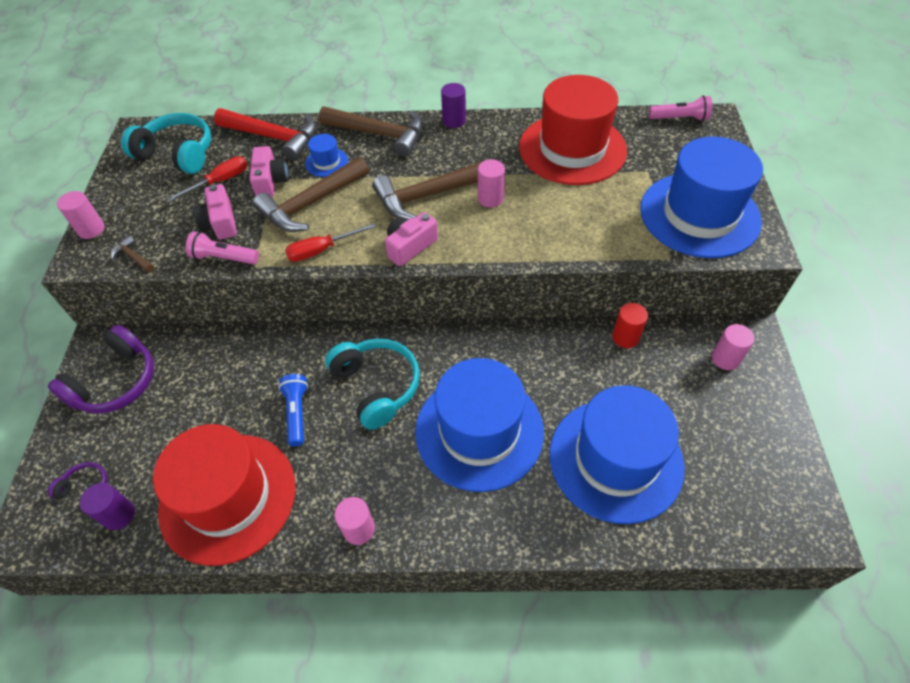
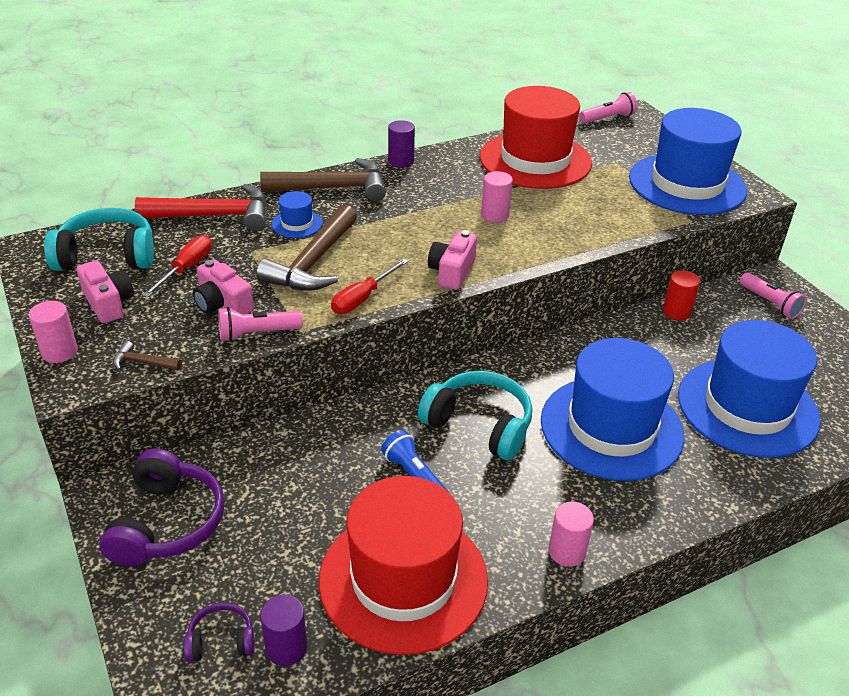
camera: 30 degrees left, 15 degrees down
(271, 181) = (248, 254): pink camera -> pink camera (108, 303)
(426, 196) = (430, 227): brown hammer -> none
(725, 359) = (770, 303): pink cylinder -> pink flashlight

